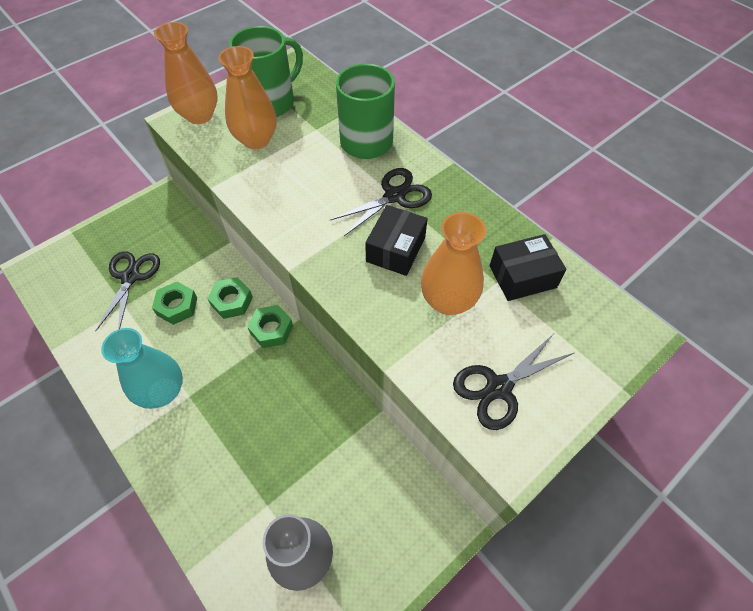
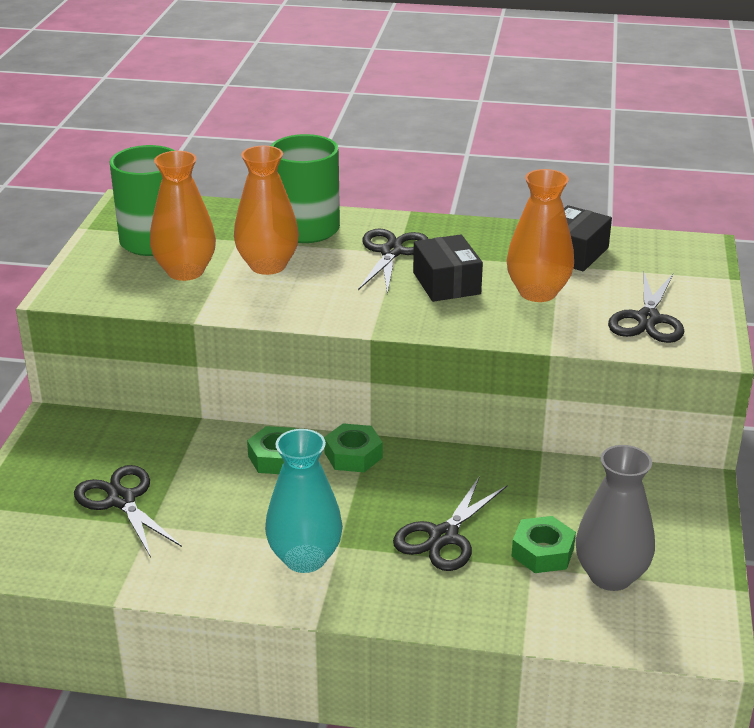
camera: 40 degrees left, 25 degrees down
(177, 306) = (218, 492): green nut -> green nut (542, 552)
(199, 115) = (85, 280): orange vase -> orange vase (268, 266)
(247, 436) = (443, 537): none -> black scissors

